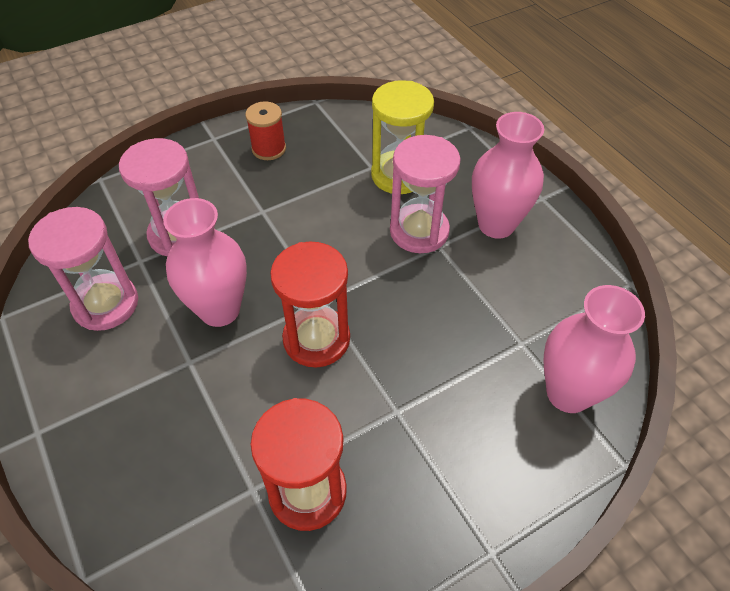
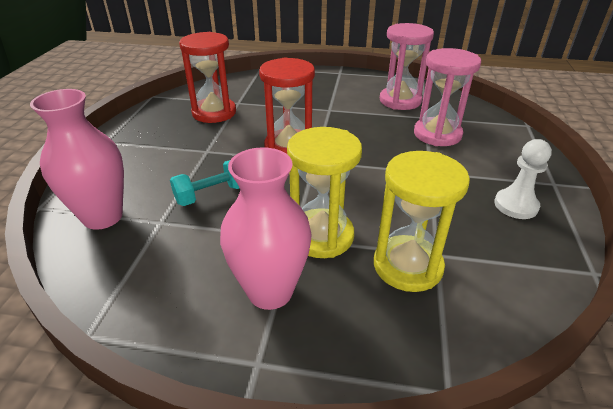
camera: 130 degrees right, 15 degrees down
(220, 310) = (353, 127): pink vase -> none
(269, 149) = (515, 205): red spool -> white pawn
(419, 231) = (321, 236): pink hourglass -> yellow hourglass
(453, 338) = (211, 194): none -> turquoise dumbbell

